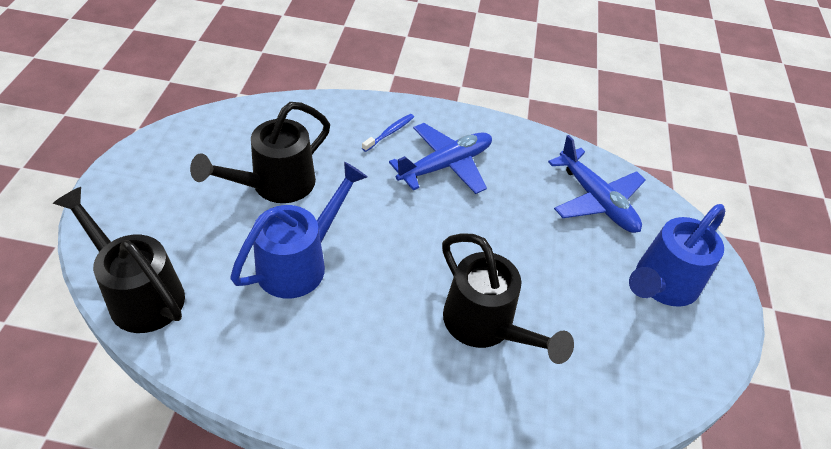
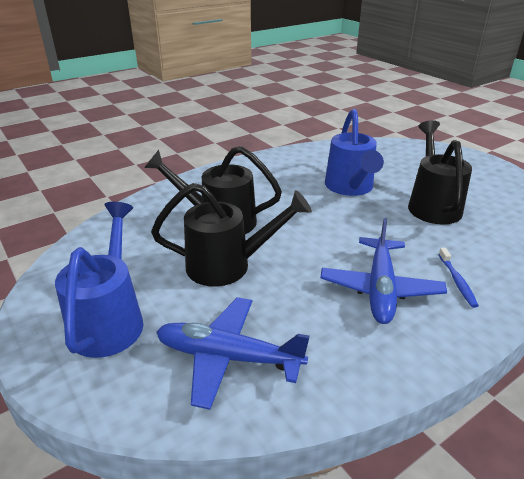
camera: 140 degrees right, 15 degrees down
(139, 294) = (381, 147): black watering can -> black watering can (228, 265)

